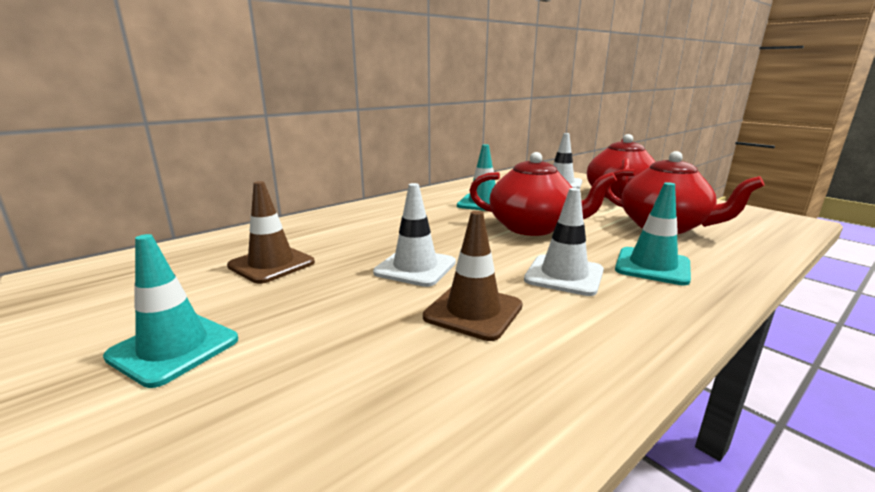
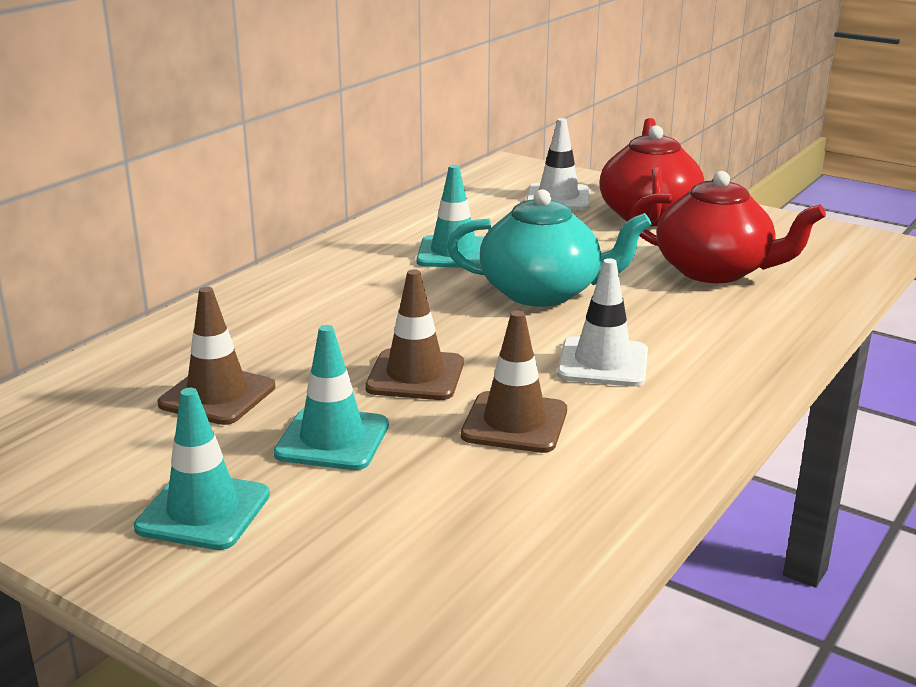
camera: 15 degrees left, 5 degrees up
(415, 267) = (415, 375): white traffic cone -> brown traffic cone
(532, 227) = (542, 292): red teapot -> turquoise teapot
(652, 266) = (703, 337): turquoise traffic cone -> turquoise traffic cone (332, 439)

